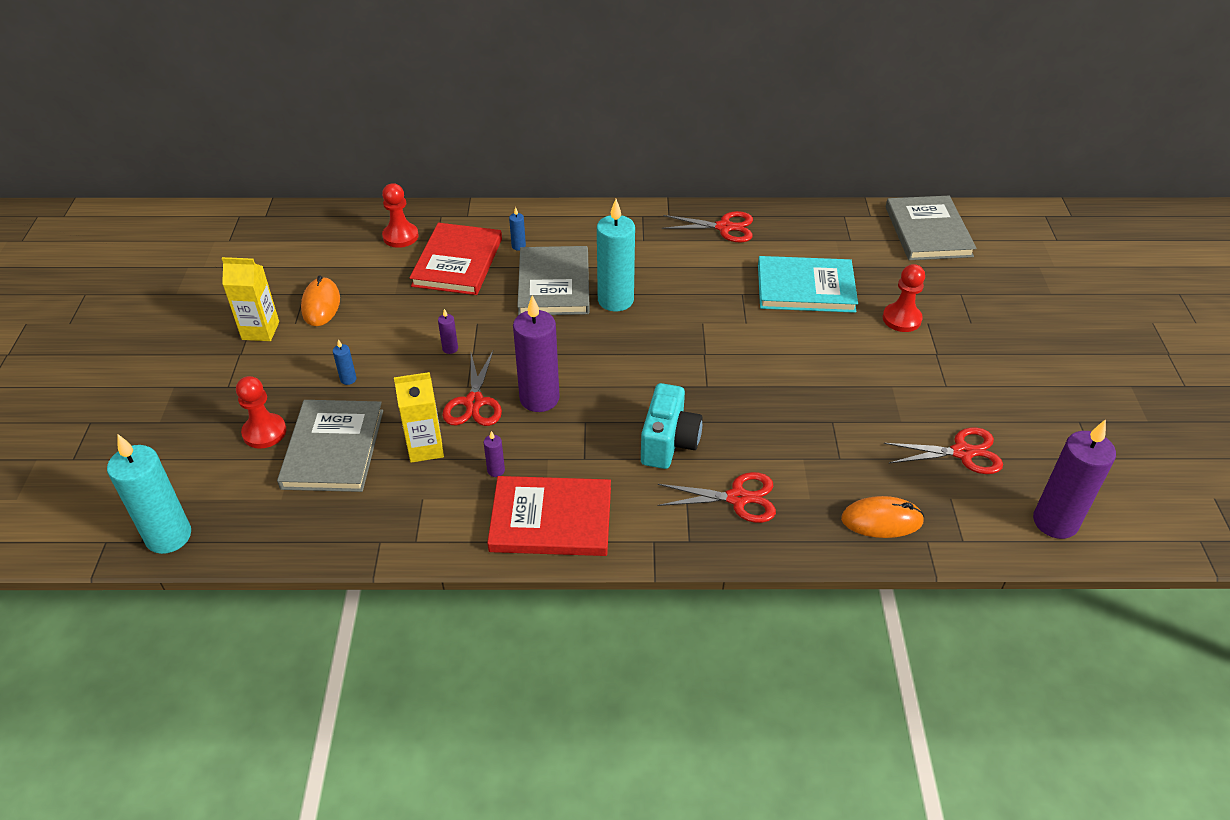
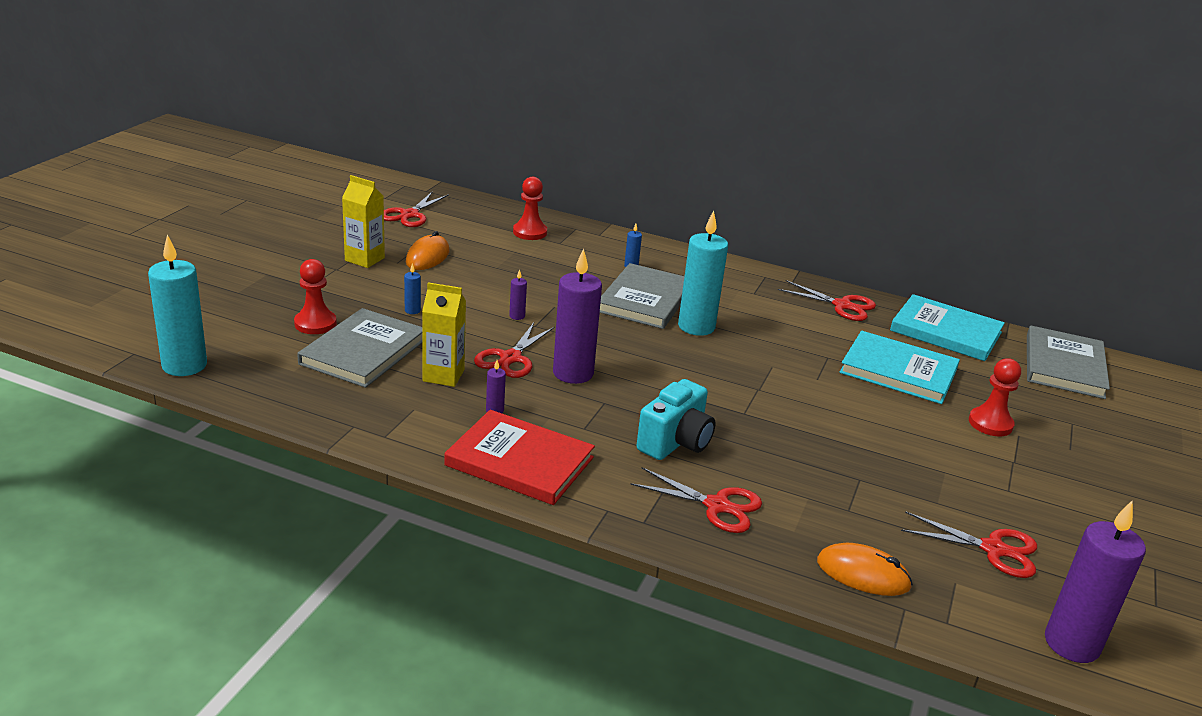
camera: 20 degrees right, 15 degrees down
(269, 255) = (410, 215): none -> red scissors
(457, 262) = (567, 262): red book -> none
(821, 227) = (946, 331): none -> turquoise book

